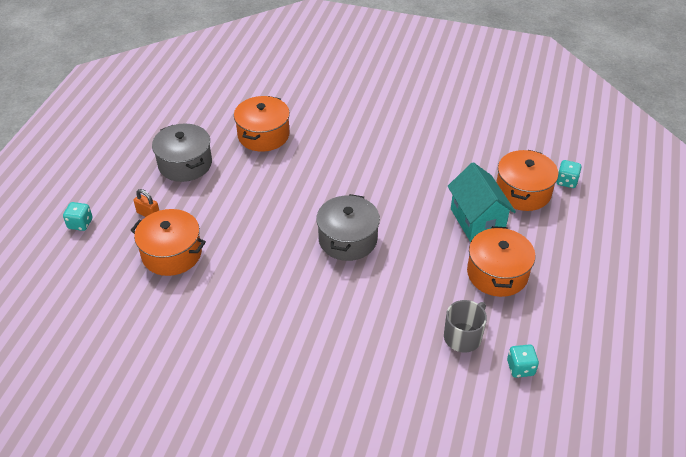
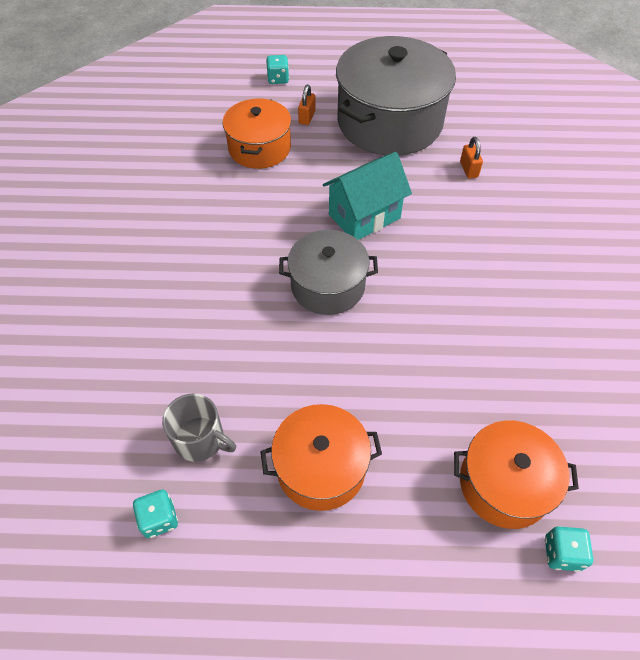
camera: 75 degrees right, 10 degrees up
(185, 164) = (389, 122): grey pot -> grey pot, size x1.75
(263, 135) = (468, 169): orange pot -> orange padlock
(477, 221) = (415, 426): turquoise house -> turquoise house (364, 216)

